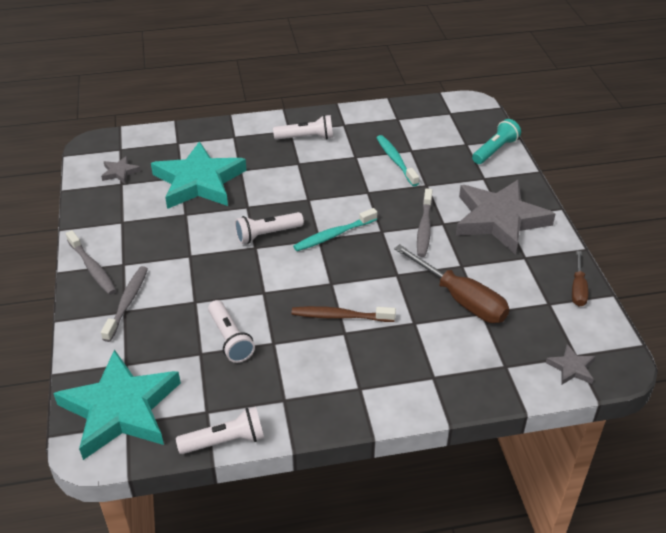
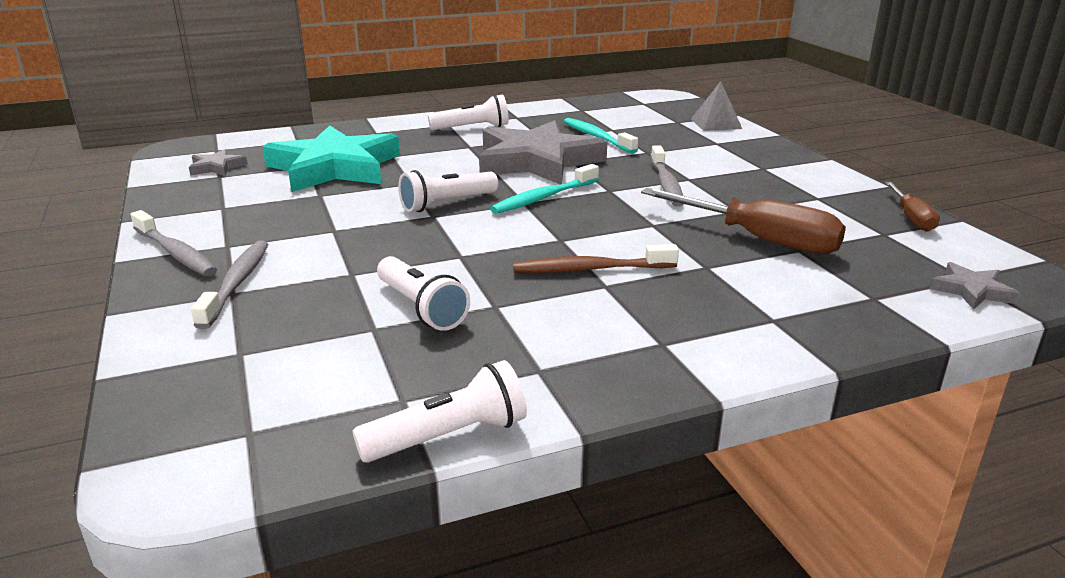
camera: 10 degrees left, 15 degrees down
(120, 409) = (233, 413): turquoise star -> none
(495, 150) = (716, 123): turquoise flashlight -> grey pyramid
(499, 220) = (761, 171): grey star -> grey star (537, 161)

